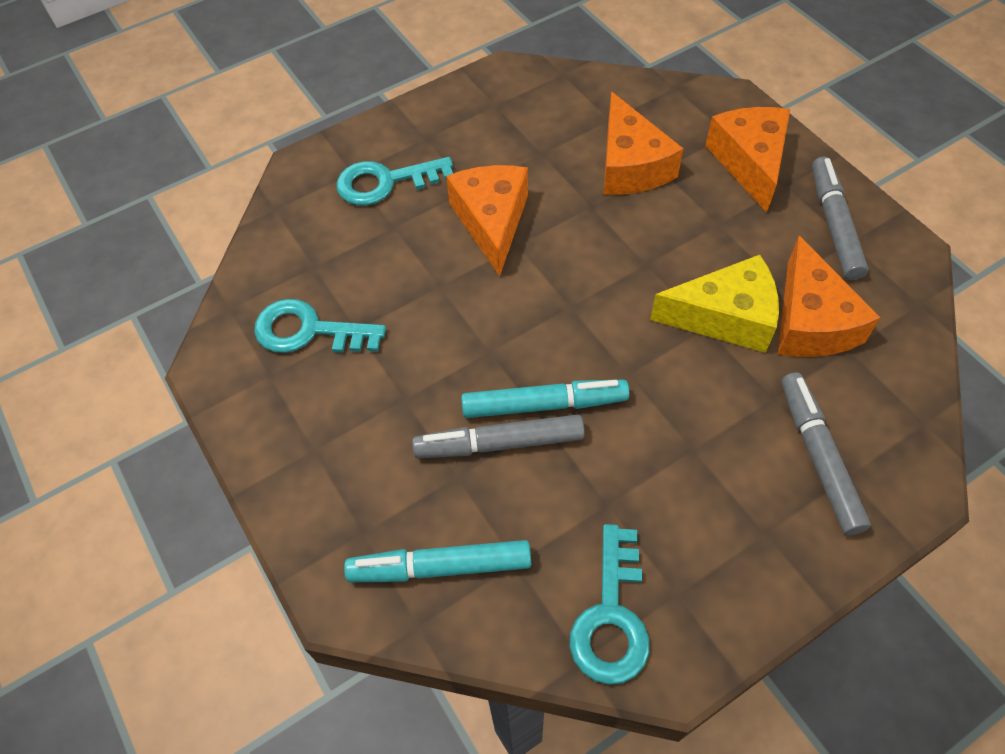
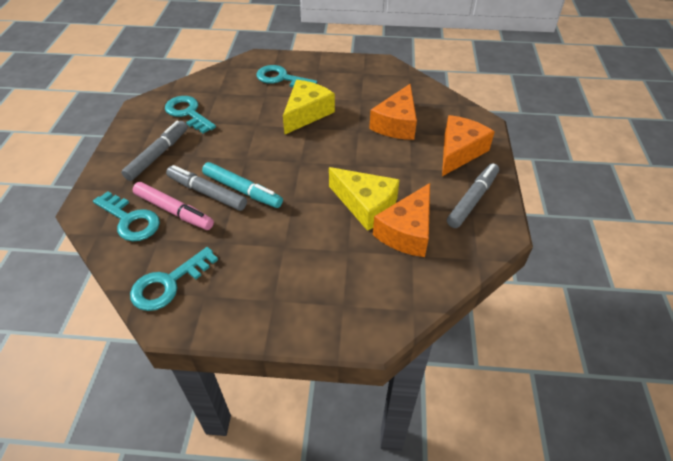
camera: 35 degrees right, 10 degrees down
(440, 567) = (130, 220): turquoise marker -> turquoise key
(487, 505) = (174, 211): none -> pink marker
(491, 221) = (306, 113): orange cheese -> yellow cheese
(818, 456) = (338, 287): grey marker -> grey marker (158, 155)

